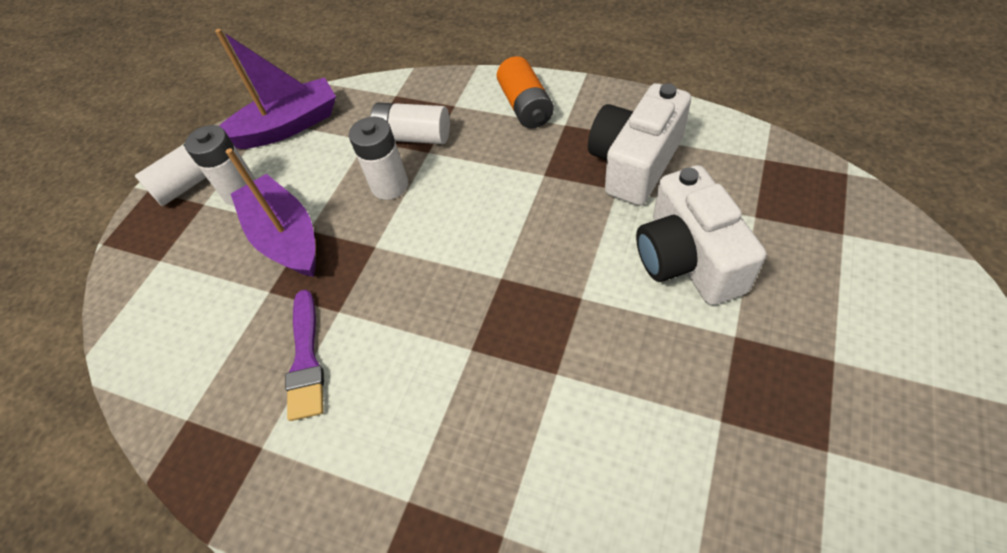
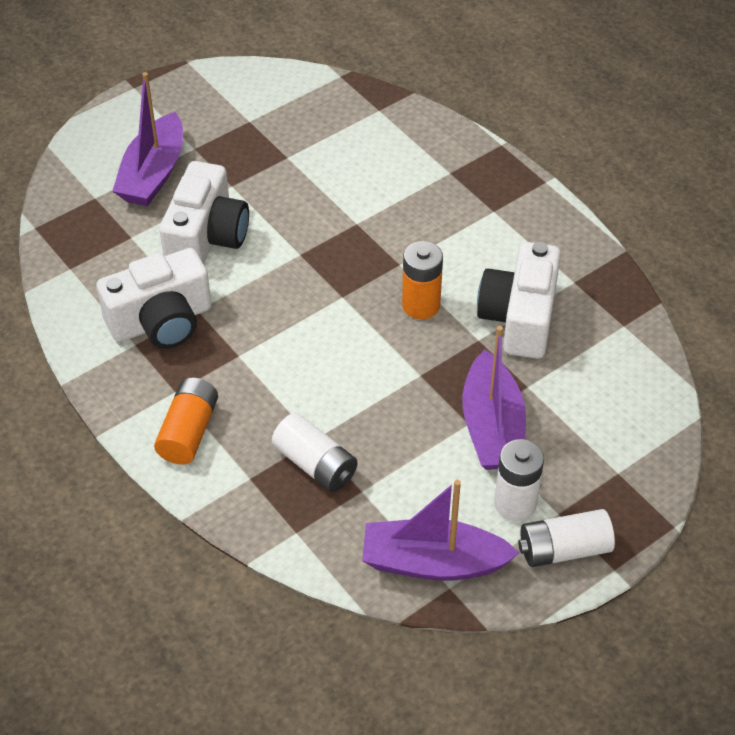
camera: 155 degrees left, 5 degrees down
(306, 360) = (519, 318): purple brush -> white camera
(390, 185) = (372, 423): white battery -> none
(417, 314) = (421, 305): none -> orange battery
(829, 296) = (153, 173): none -> purple boat

